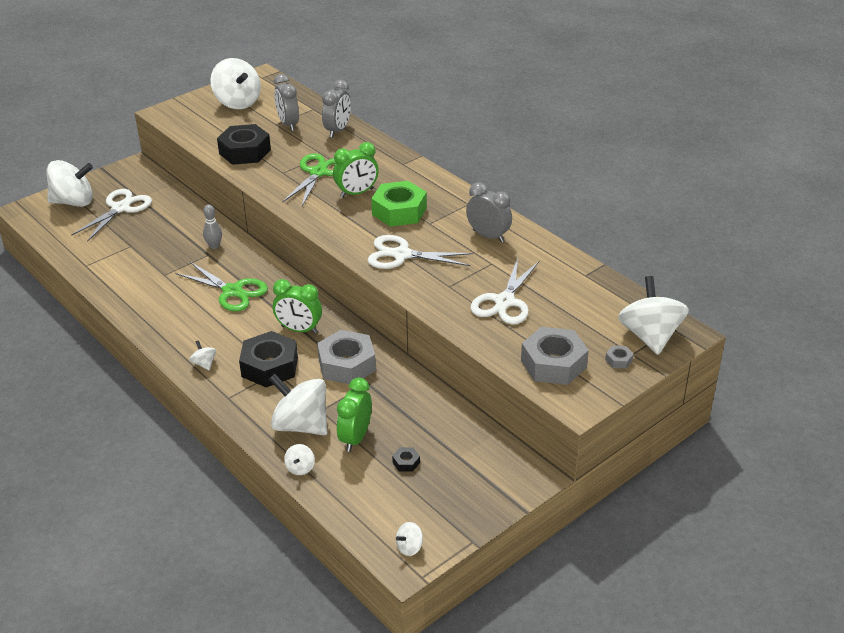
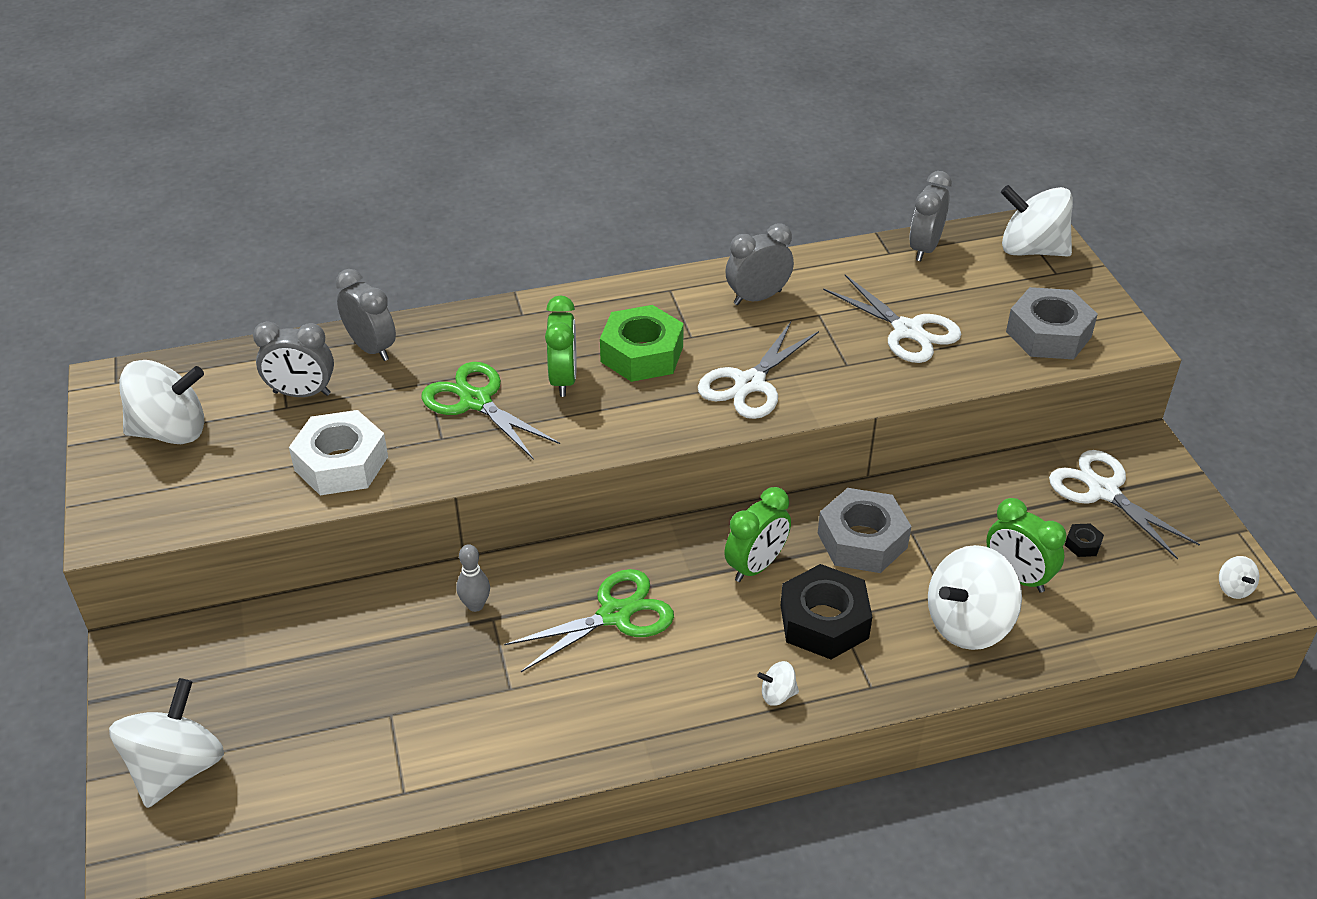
camera: 65 degrees left, 5 degrees up
(120, 208) = (259, 702): white scissors -> white scissors (1103, 491)
(245, 152) = (341, 463): black nut -> white nut
(300, 468) = (1055, 649): white spinning top -> none
(605, 288) = (924, 248): none -> grey clock
(618, 360) = (1064, 286): grey nut -> none

